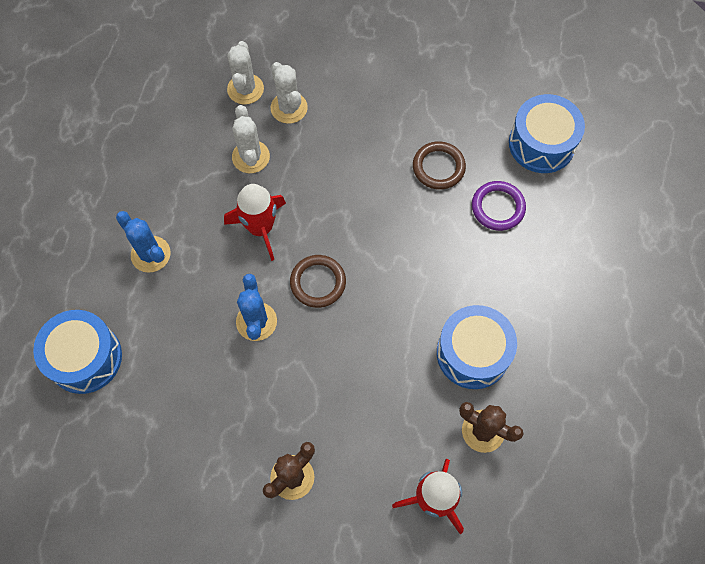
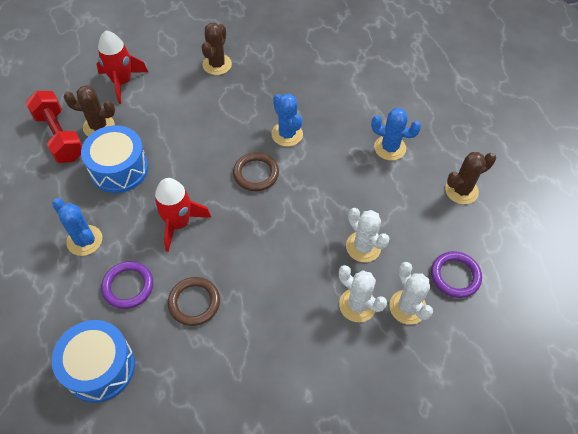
camera: 155 degrees right, 10 degrees down
(85, 358) = (386, 77): blue drum -> none
(112, 174) = (461, 190): none -> brown cactus
(183, 98) = (455, 276): none -> purple ring
(260, 228) = (321, 195): red rocket -> red rocket (179, 223)
(532, 275) = (84, 240): none -> blue cactus
(536, 435) = (59, 136): none -> red dumbbell

